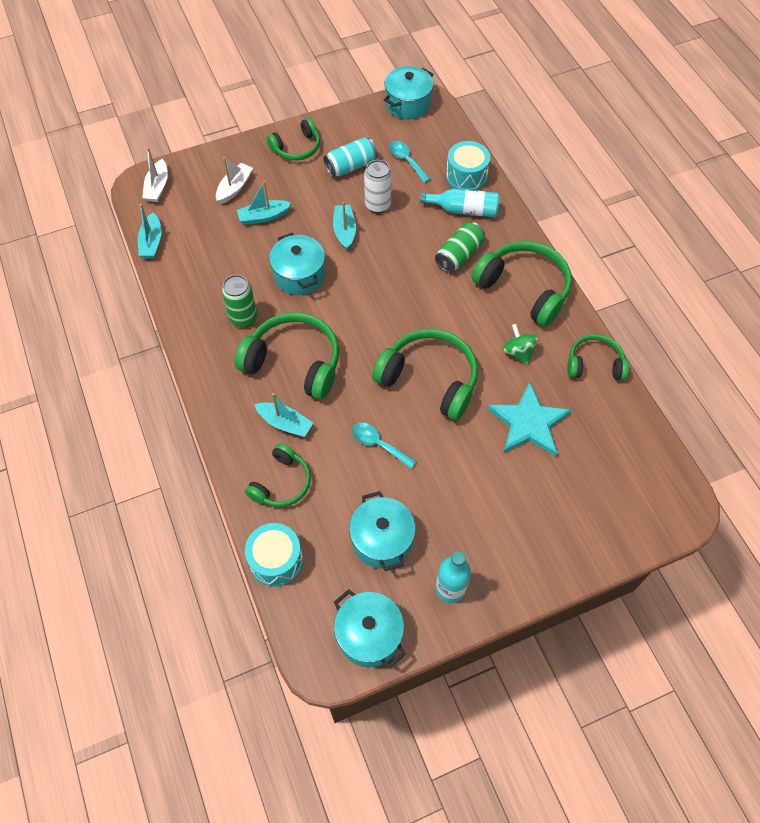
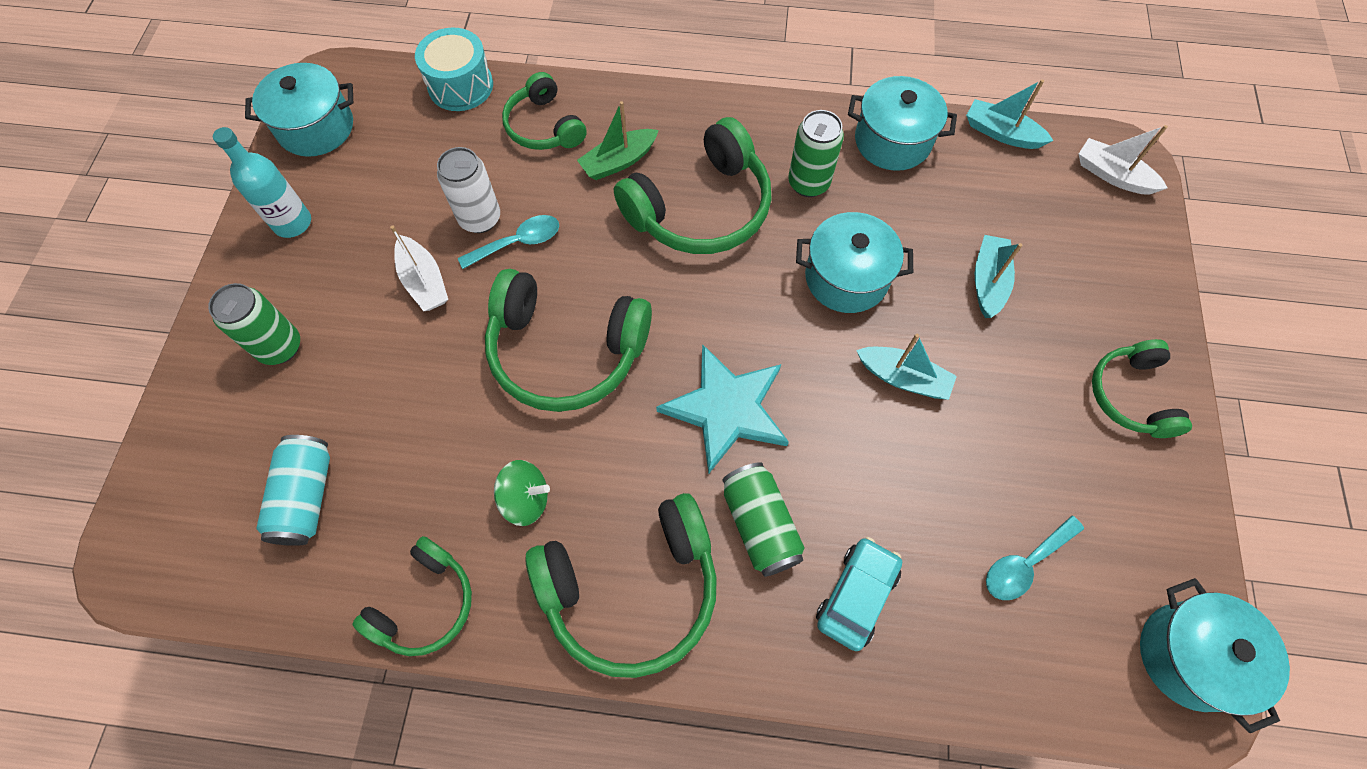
camera: 120 degrees right, 5 degrees up
(234, 188) = (1069, 269): white boat -> white boat (424, 281)
(285, 423) = (619, 161): turquoise boat -> green boat
(351, 166) = (1049, 460): turquoise can -> turquoise can (306, 497)
(378, 205) = (936, 456): white can -> white can (480, 218)
(382, 540) = (401, 187): turquoise pot -> turquoise pot (892, 141)
(406, 161) = (1025, 563): turquoise spoon -> turquoise spoon turned 150 degrees clockwise
(429, 379) = (566, 350): green headphones -> green headphones turned 45 degrees clockwise
(464, 210) = (856, 595): turquoise bottle -> turquoise car
(466, 176) = (938, 652): turquoise drum -> none
(528, 423) = (410, 438): turquoise star -> turquoise star (726, 409)
(530, 528) = (280, 347): none -> green can

